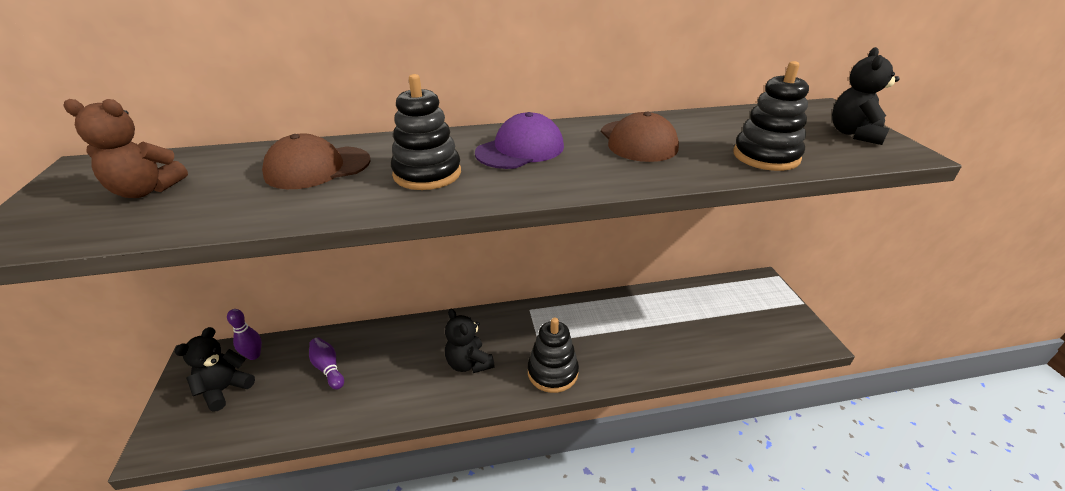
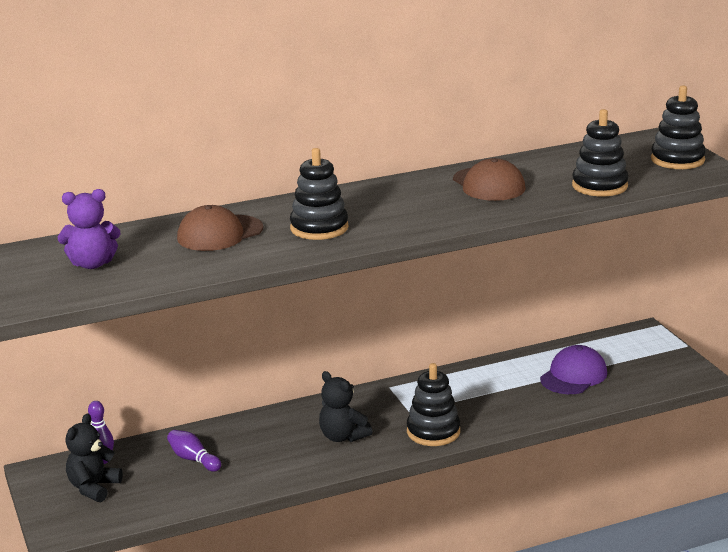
camera: 10 degrees left, 10 degrees down
(146, 191) = (92, 264): brown teddy bear -> purple teddy bear
(520, 149) = (387, 202): purple cap -> purple cap (573, 376)
(854, 134) = (677, 160): black teddy bear -> black stacking toy

